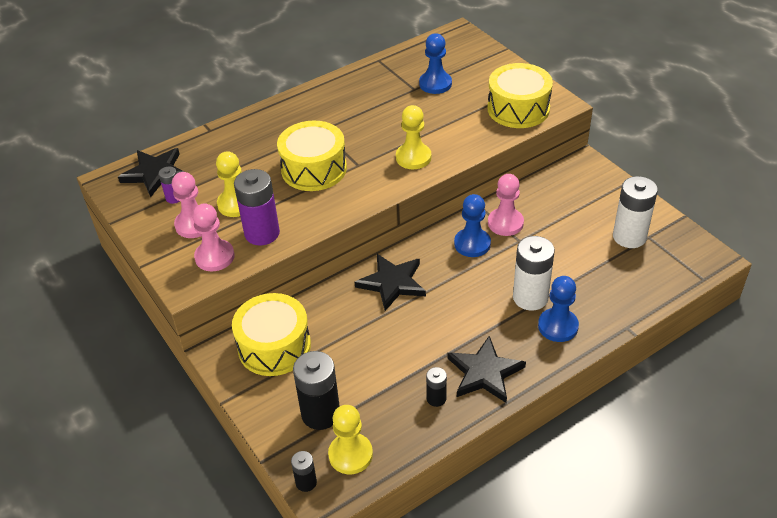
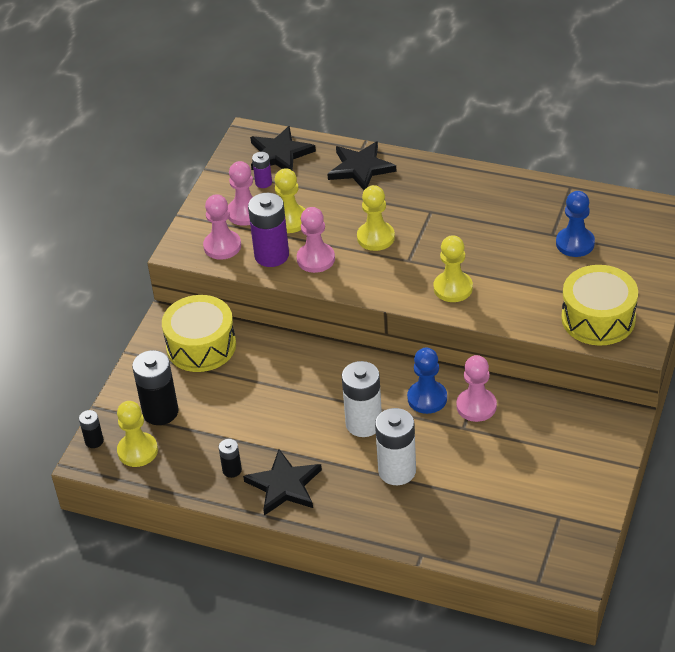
camera: 55 degrees right, 0 degrees up
(297, 211) = (316, 259): none -> pink pawn
(314, 169) = (375, 237): yellow drum -> yellow pawn
(392, 283) = (331, 374): black star -> black star (360, 168)
(558, 326) = (379, 506): blue pawn -> none
(629, 237) = (544, 502): white battery -> white battery (364, 423)

